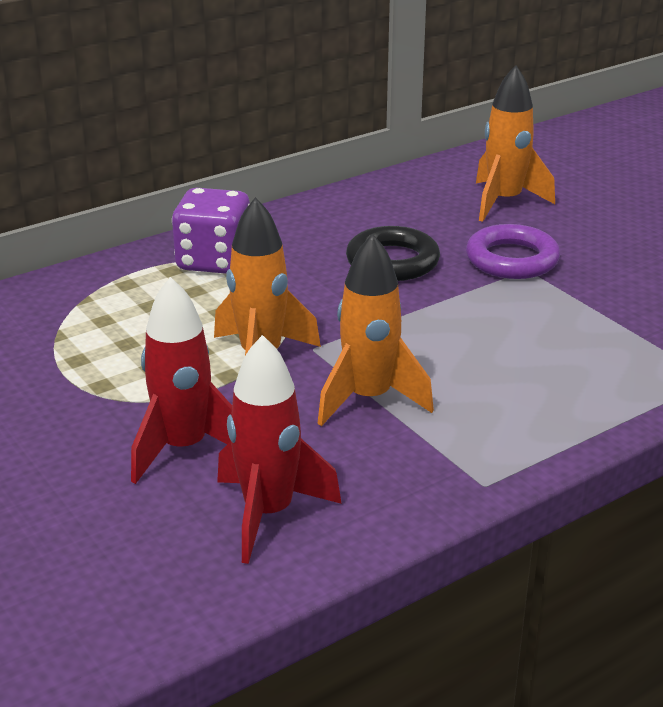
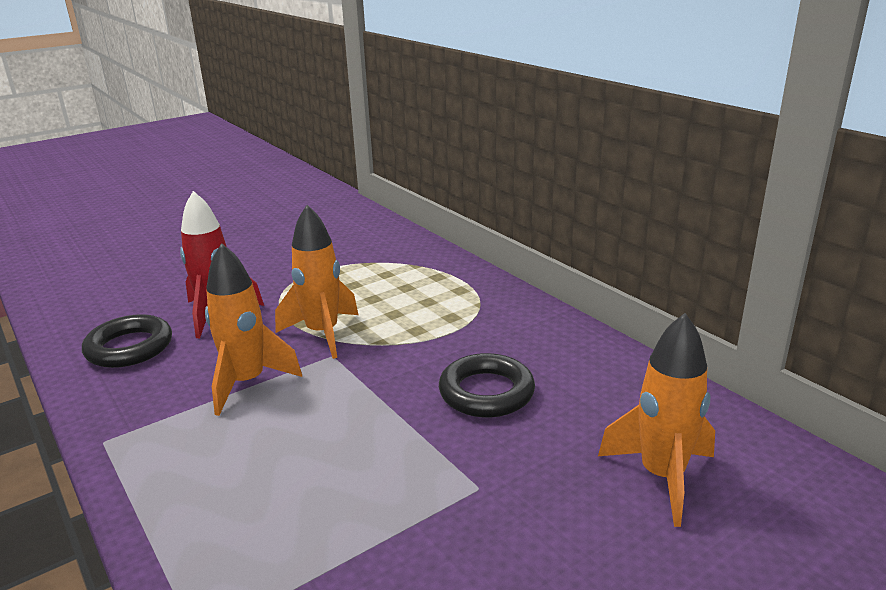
camera: 90 degrees right, 5 degrees down
(214, 261) = (477, 305): purple dice -> none
(268, 514) = (129, 347): red rocket -> black ring
(512, 259) = (501, 476): purple ring -> none

